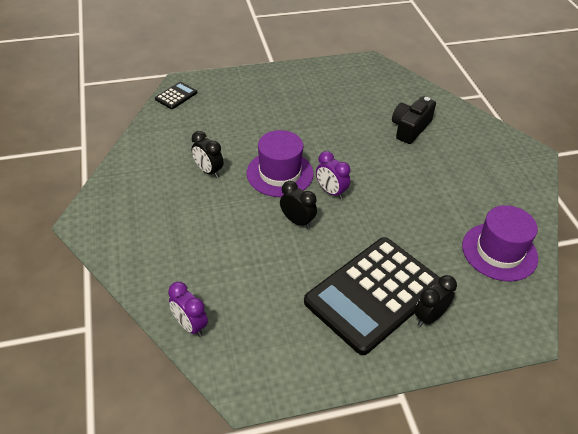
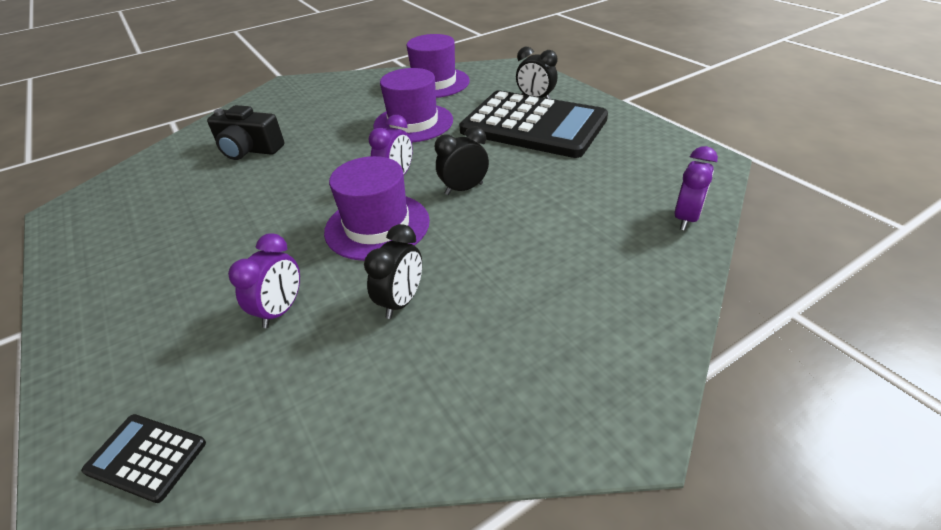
camera: 105 degrees left, 5 degrees down
(231, 131) = (281, 310): none -> purple clock
(297, 221) = (464, 189): black clock -> black clock turned 45 degrees clockwise
(415, 218) = (413, 123): none -> purple hat

